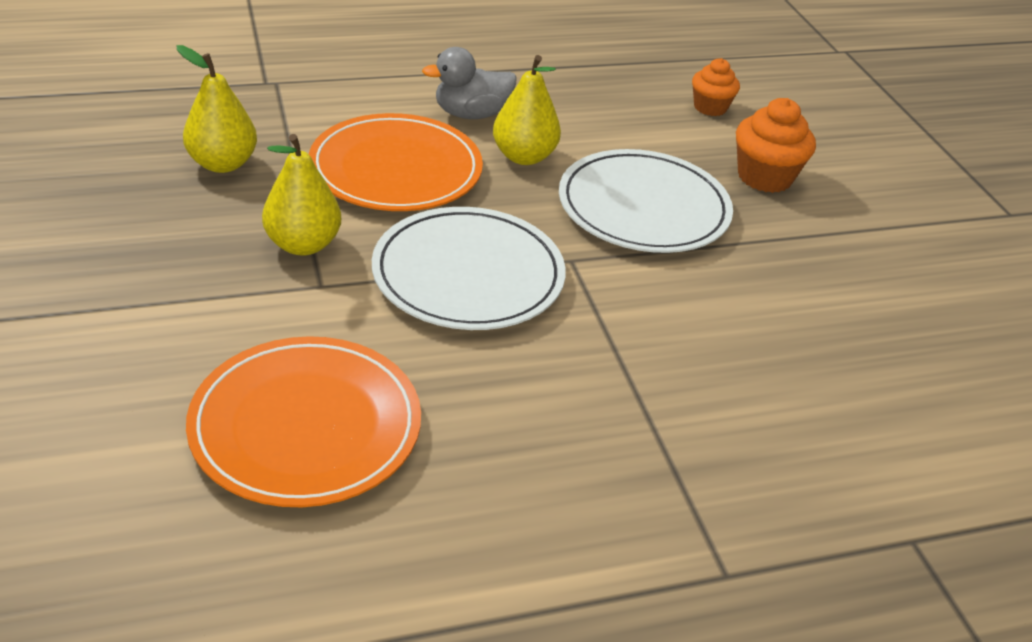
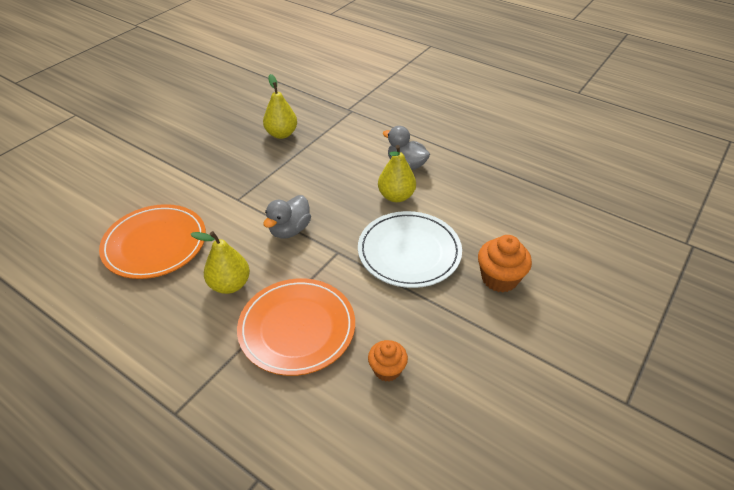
camera: 55 degrees right, 5 degrees up
(303, 244) = (256, 180): yellow pear -> yellow pear (230, 285)
(396, 169) = (336, 171): orange plate -> orange plate (297, 328)
(468, 274) = (289, 230): white plate -> grey duck
(710, 107) = (535, 227): orange cupcake -> orange cupcake (387, 369)

